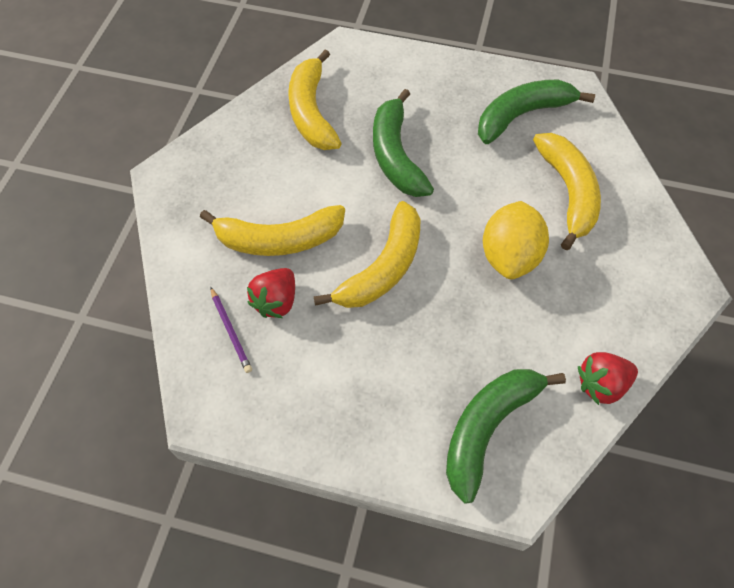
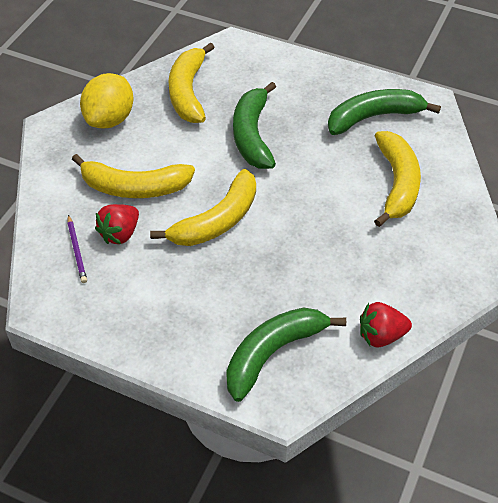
camera: 10 degrees right, 10 degrees down
(509, 256) = (330, 226): yellow lemon -> yellow lemon (110, 119)

